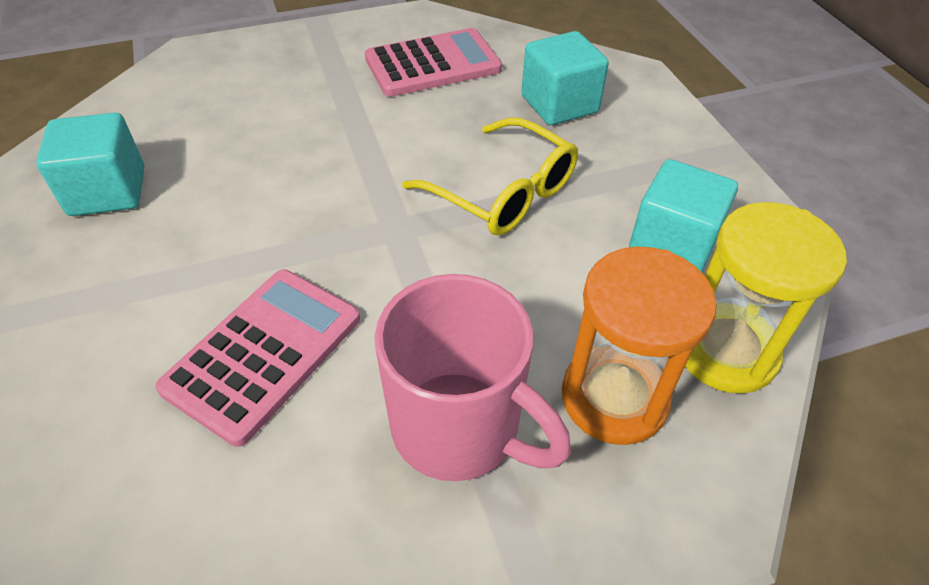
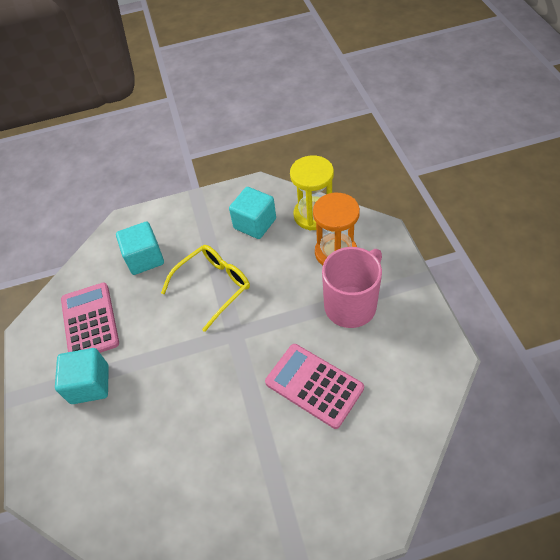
camera: 80 degrees left, 5 degrees up
(108, 191) = (187, 500): turquoise cube -> turquoise cube (90, 384)

